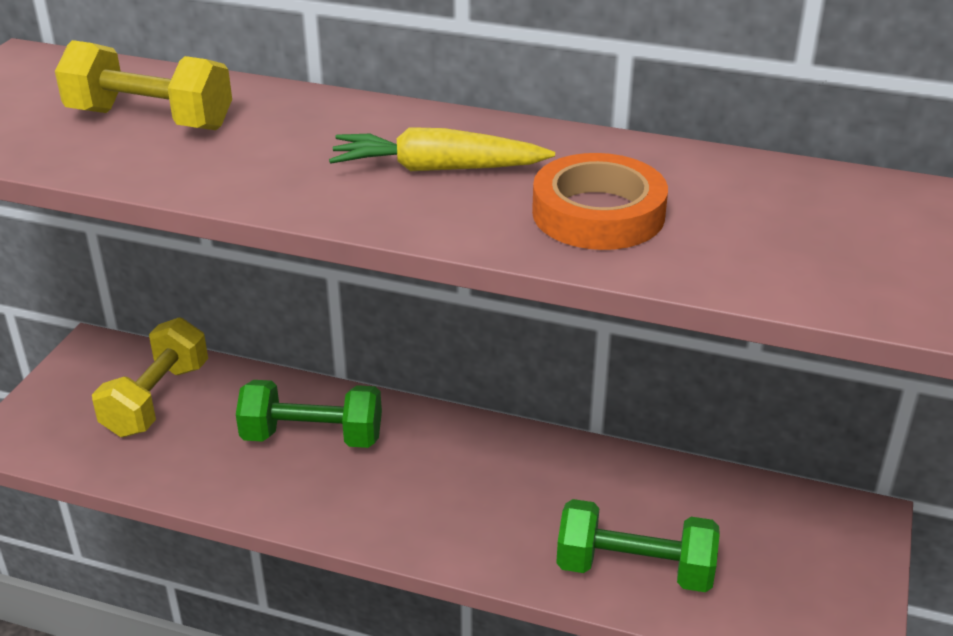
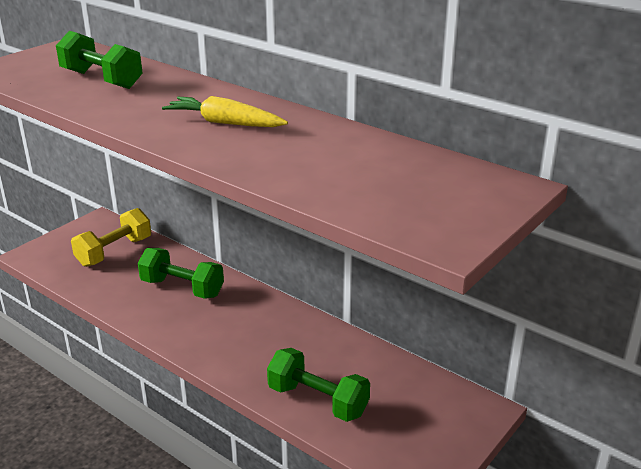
camera: 20 degrees right, 5 degrees down
(150, 120) = (101, 80): yellow dumbbell -> green dumbbell
(598, 213) = (291, 158): orange tape -> none

